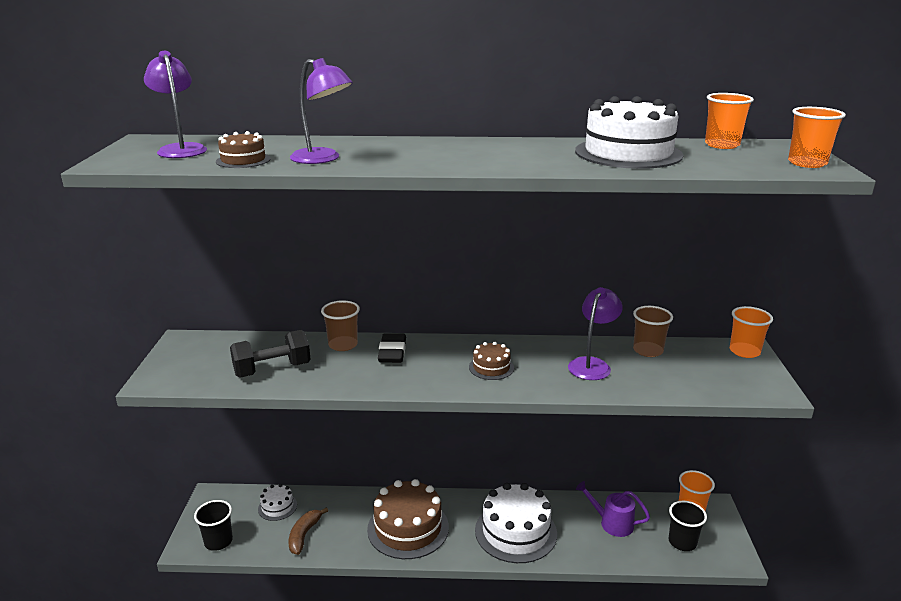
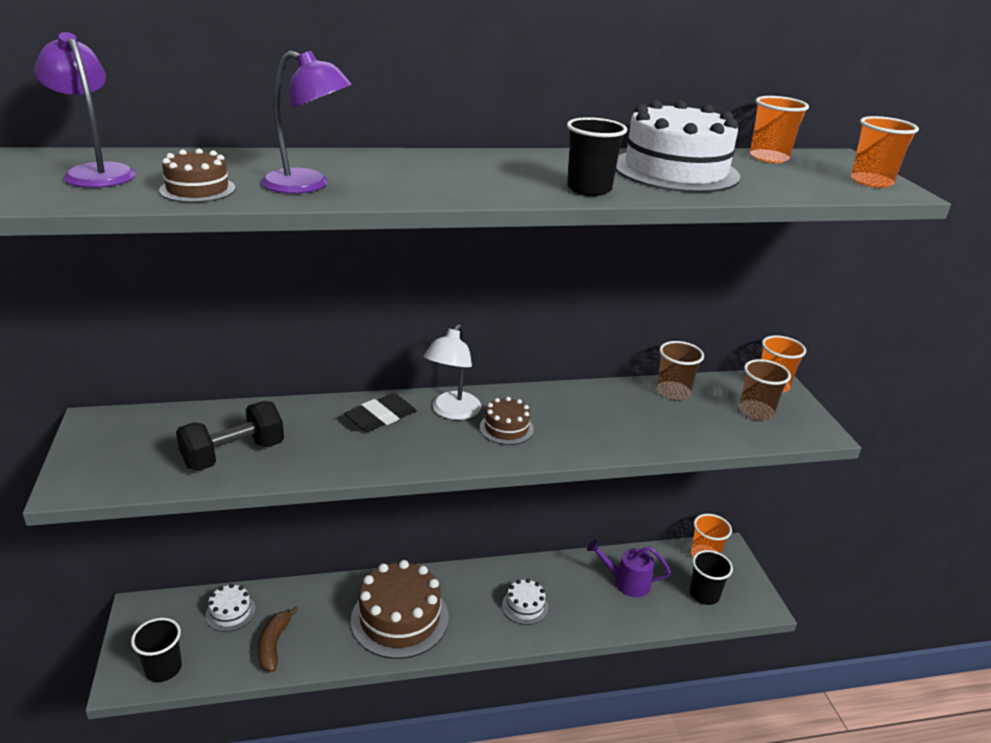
camera: 15 degrees left, 5 degrees up
(343, 345) = (315, 412): brown cup -> brown cup (756, 411)
(392, 352) = (381, 417): black eraser -> black eraser turned 60 degrees clockwise
(450, 352) = (452, 412): none -> white lamp
(515, 531) = (525, 606): white cake -> white cake, size x0.49
(543, 164) = (589, 189): none -> black cup
(592, 364) = (619, 415): purple lamp -> none

